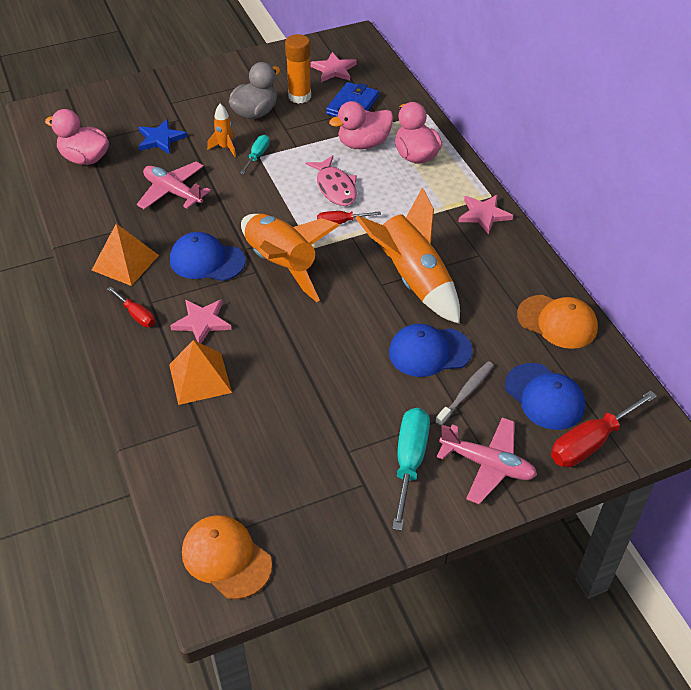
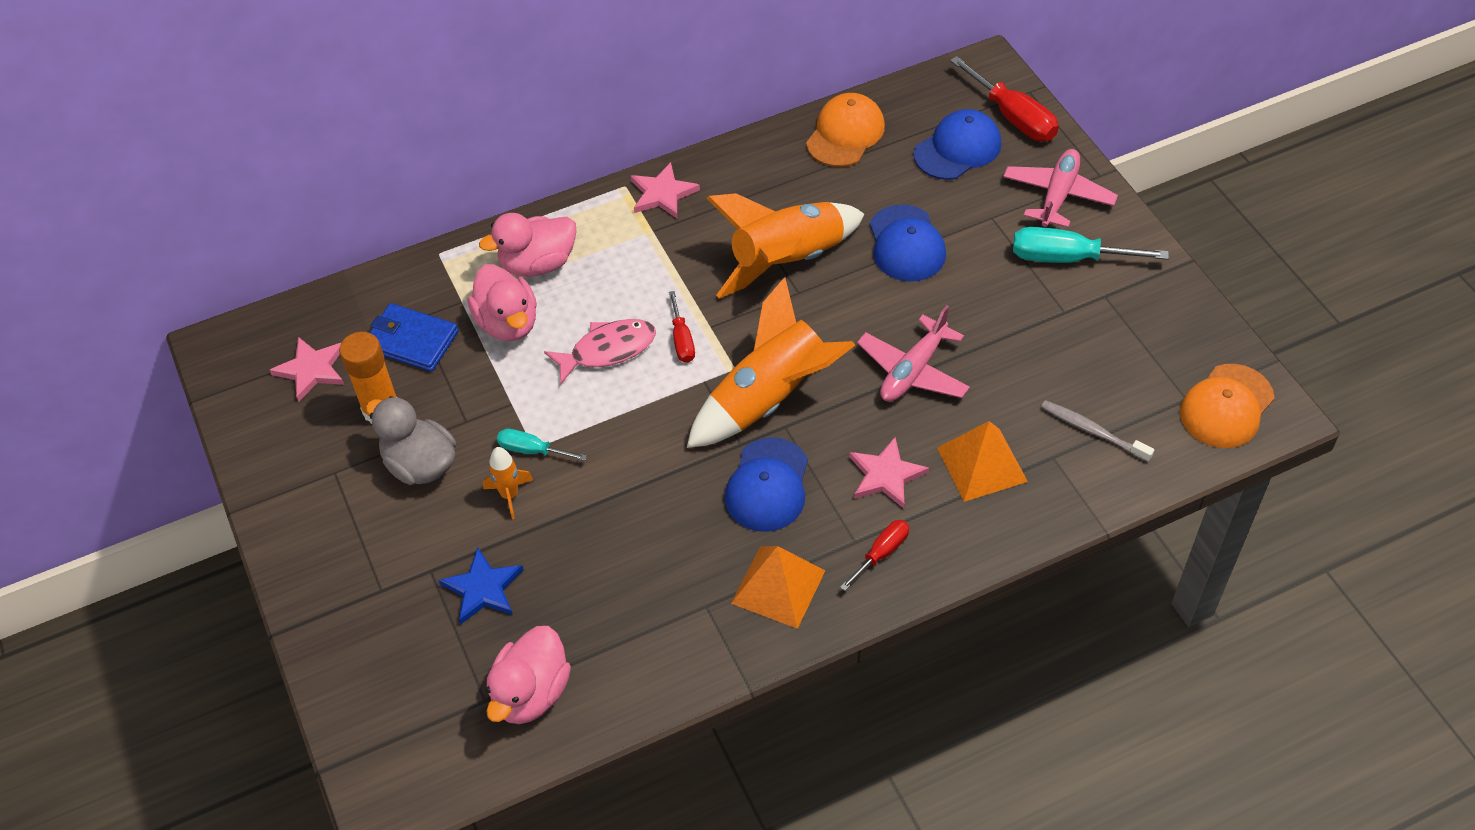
camera: 90 degrees left, 5 degrees up
(173, 192) = (619, 550): pink plane -> pink plane (913, 371)
(466, 393) = (963, 212): grey toothbrush -> grey toothbrush (1092, 431)

